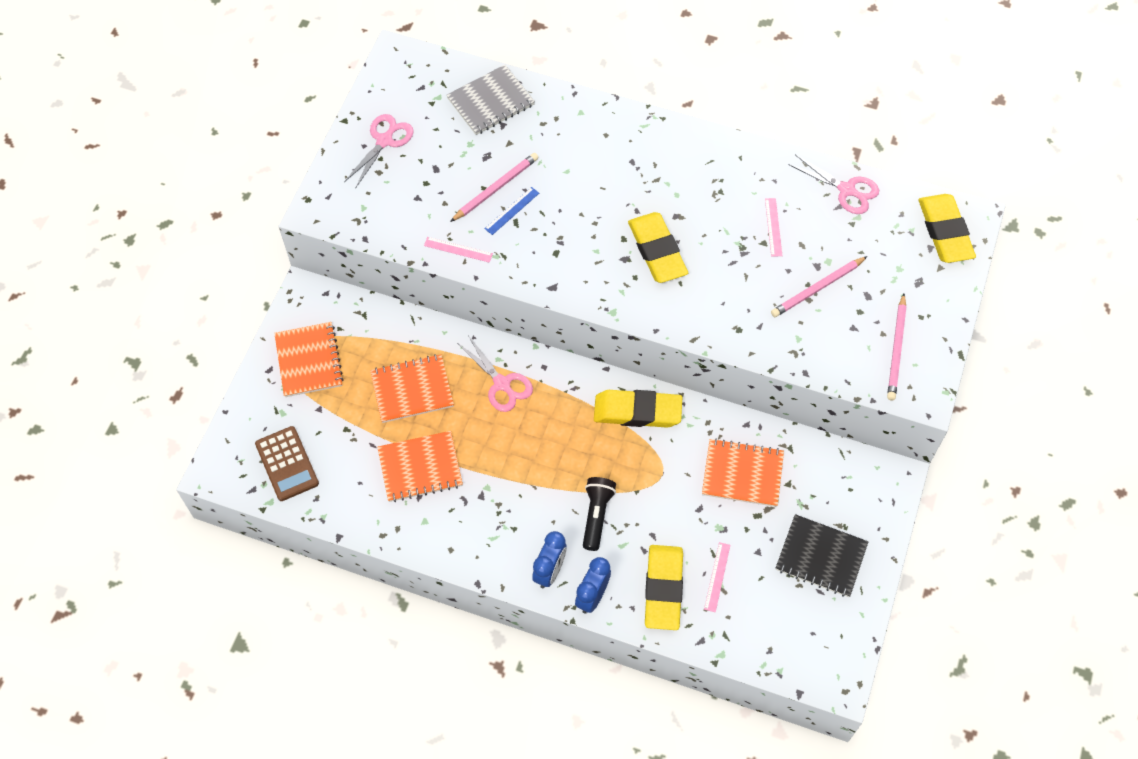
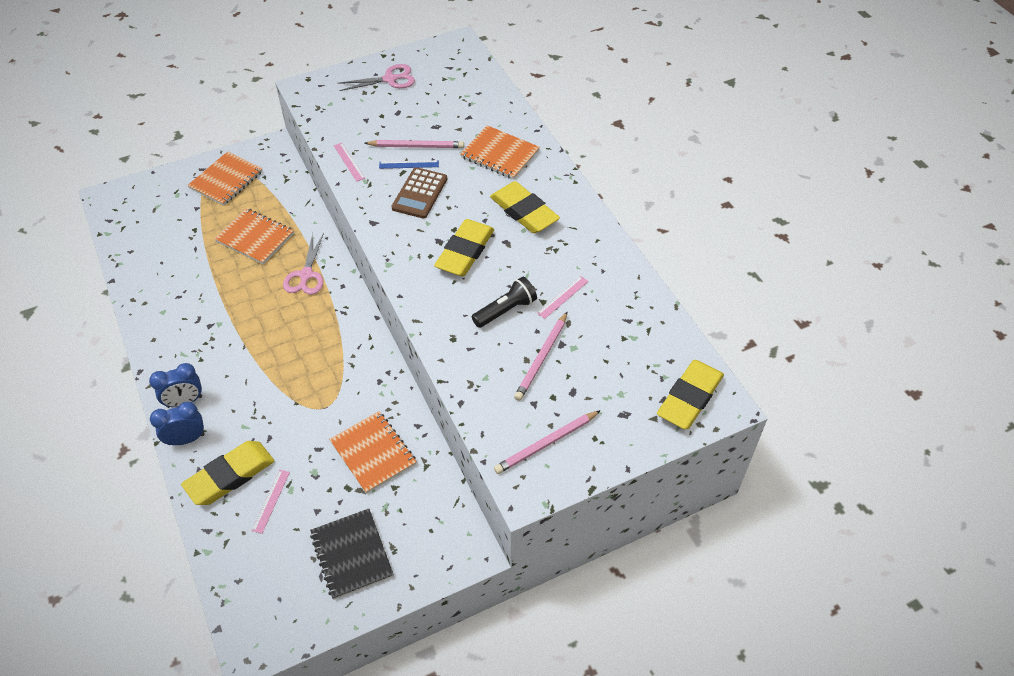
camera: 45 degrees right, 10 degrees down
(287, 464) = (142, 222): brown calculator -> brown calculator (420, 193)
(420, 467) = (201, 281): orange notebook -> orange notebook (500, 154)
(490, 101) = (479, 100): grey notebook -> none
(596, 515) = (254, 395): black flashlight -> black flashlight (505, 310)
(637, 412) = (360, 357): yellow eraser -> yellow eraser (524, 212)
(717, 577) = (271, 501): pink ruler -> pink ruler turned 45 degrees counterclockwise
(817, 289) = (542, 358): pink pencil -> pink pencil turned 75 degrees counterclockwise
(847, 190) = (648, 315): pink scissors -> none

